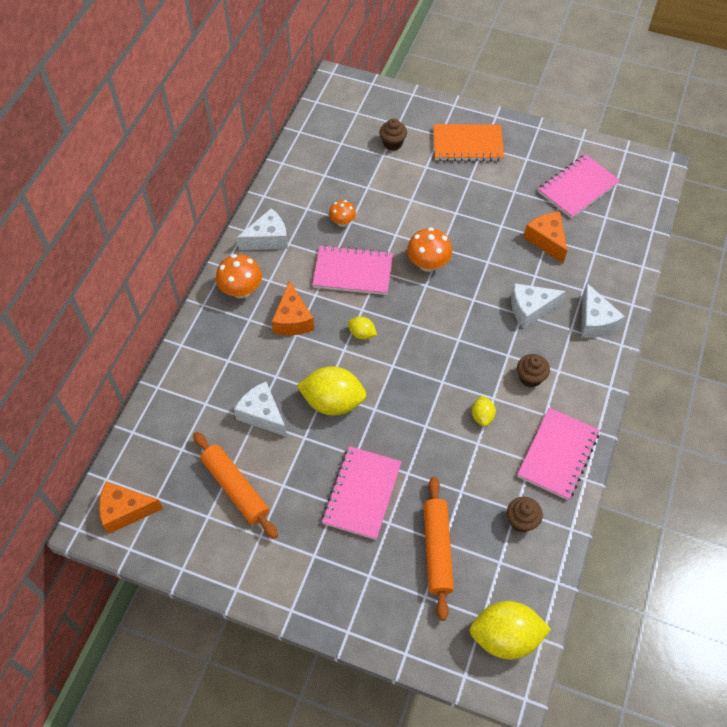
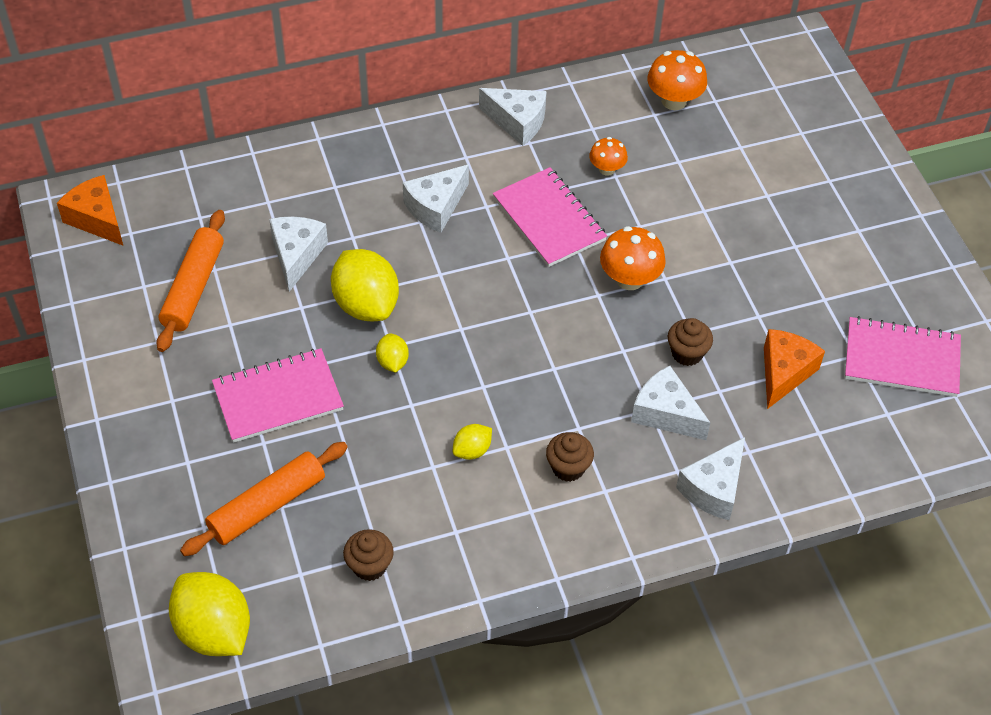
camera: 50 degrees right, 5 degrees down
(241, 290) = (430, 142): orange mushroom -> orange mushroom (674, 101)
(293, 319) = (436, 207): orange cheese -> white cheese
(362, 334) = (476, 277): yellow lemon -> yellow lemon (392, 362)
(392, 143) = (766, 145): brown cupcake -> brown cupcake (687, 353)
(467, 144) = (845, 213): orange notebook -> none
(557, 454) = (488, 554): pink notebook -> none

